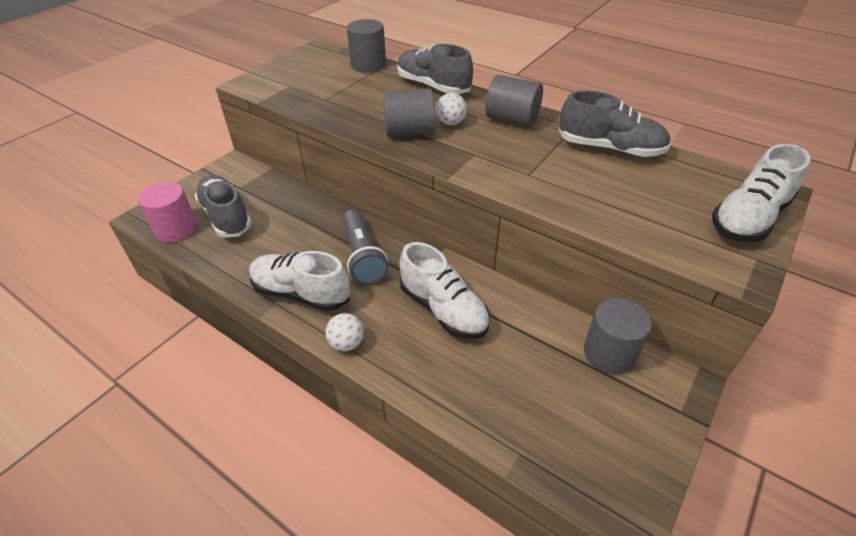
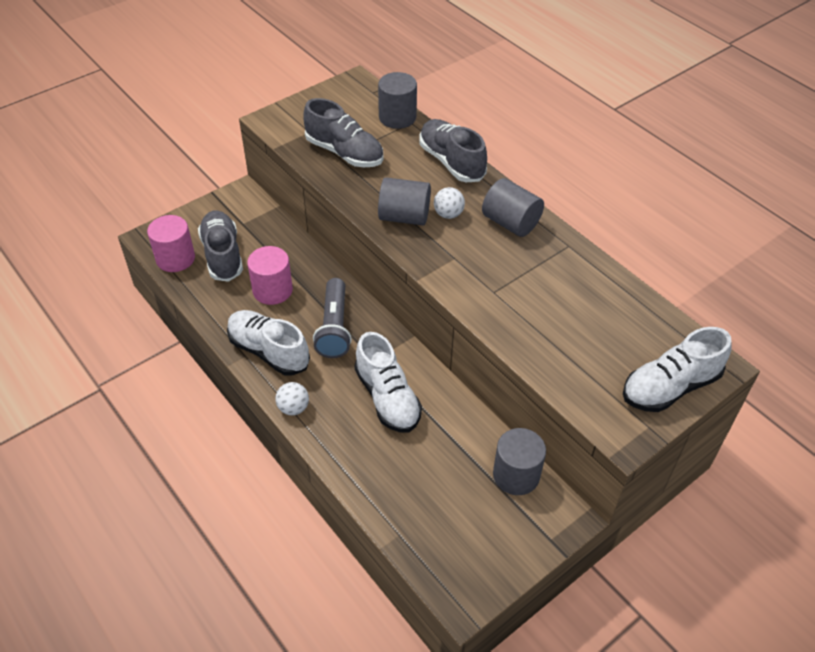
camera: 15 degrees right, 5 degrees up
(287, 237) = (272, 290): none -> pink cylinder
(610, 149) = (588, 280): grey shoe -> grey shoe (344, 153)

